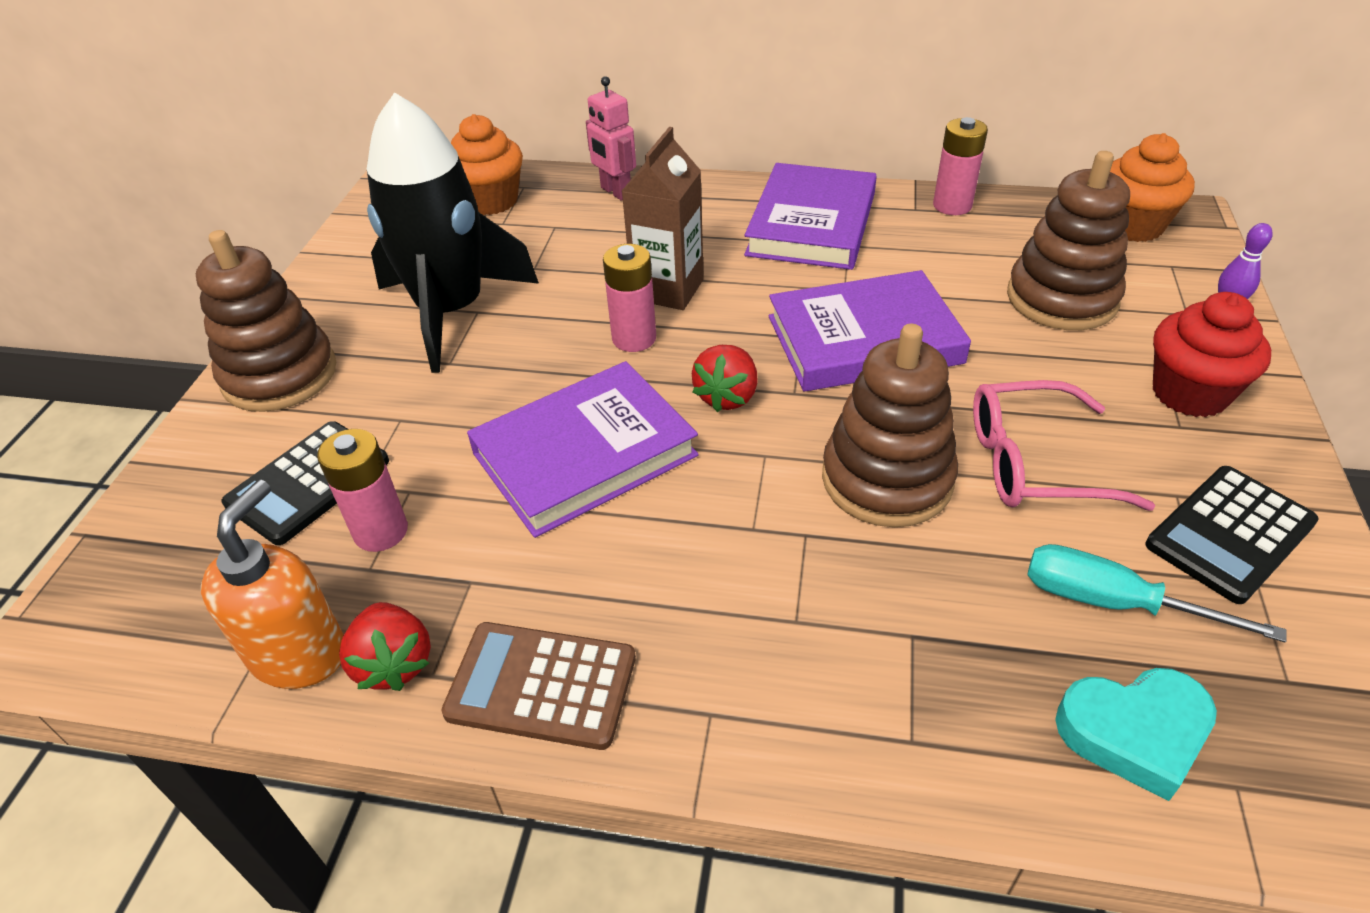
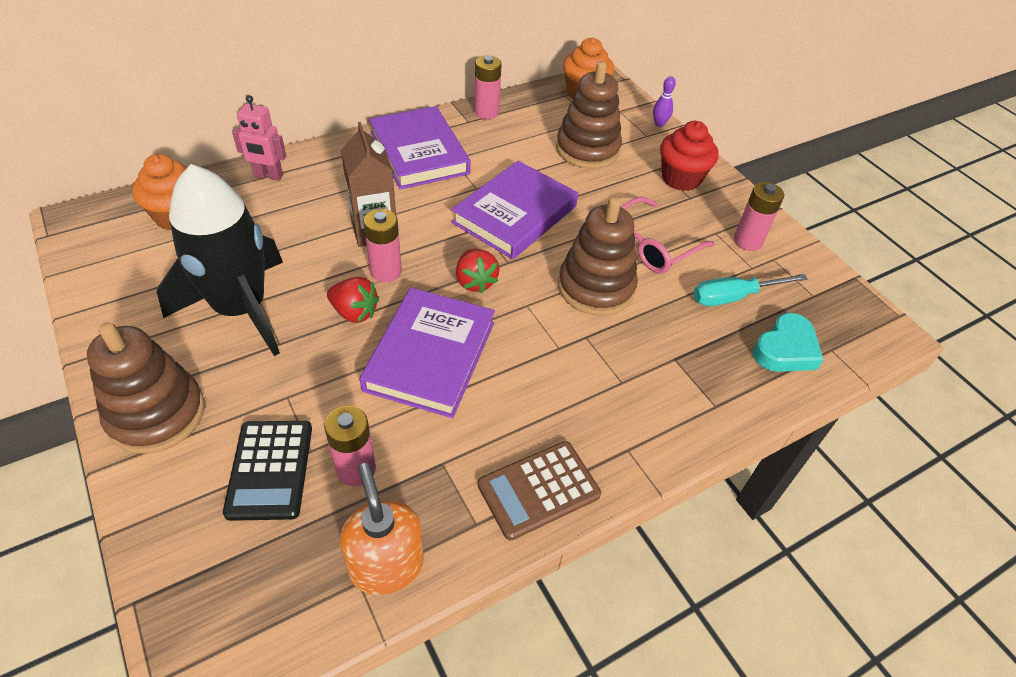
camera: 45 degrees left, 5 degrees up
(394, 663) = (449, 532): red strawberry -> red strawberry (354, 312)
(1229, 534) = (747, 241): black calculator -> pink battery

